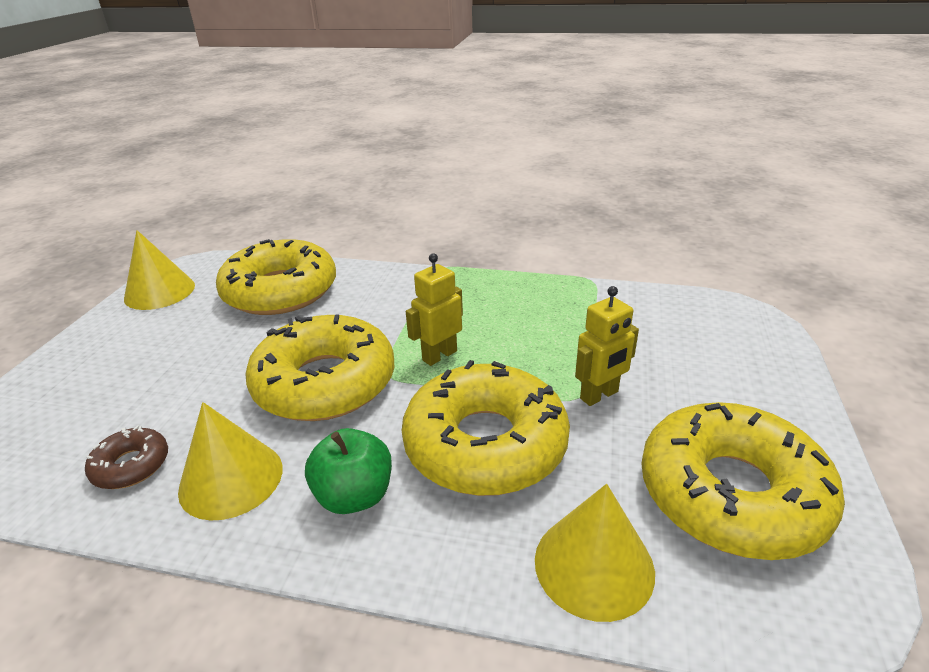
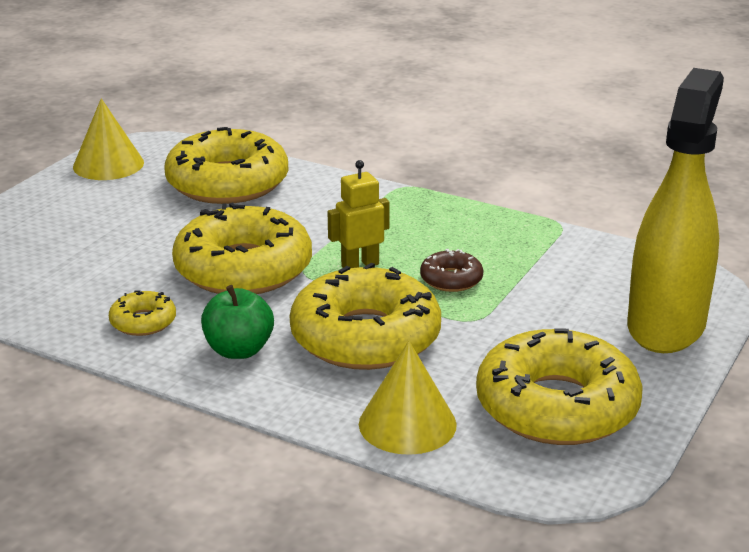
camera: 15 degrees right, 5 degrees down
(131, 465) = (65, 299): brown donut -> brown donut (451, 279)
(231, 479) = (143, 322): yellow cone -> yellow donut
(599, 395) = (493, 322): yellow robot -> none
(753, 365) = (666, 325): none -> yellow spray bottle

